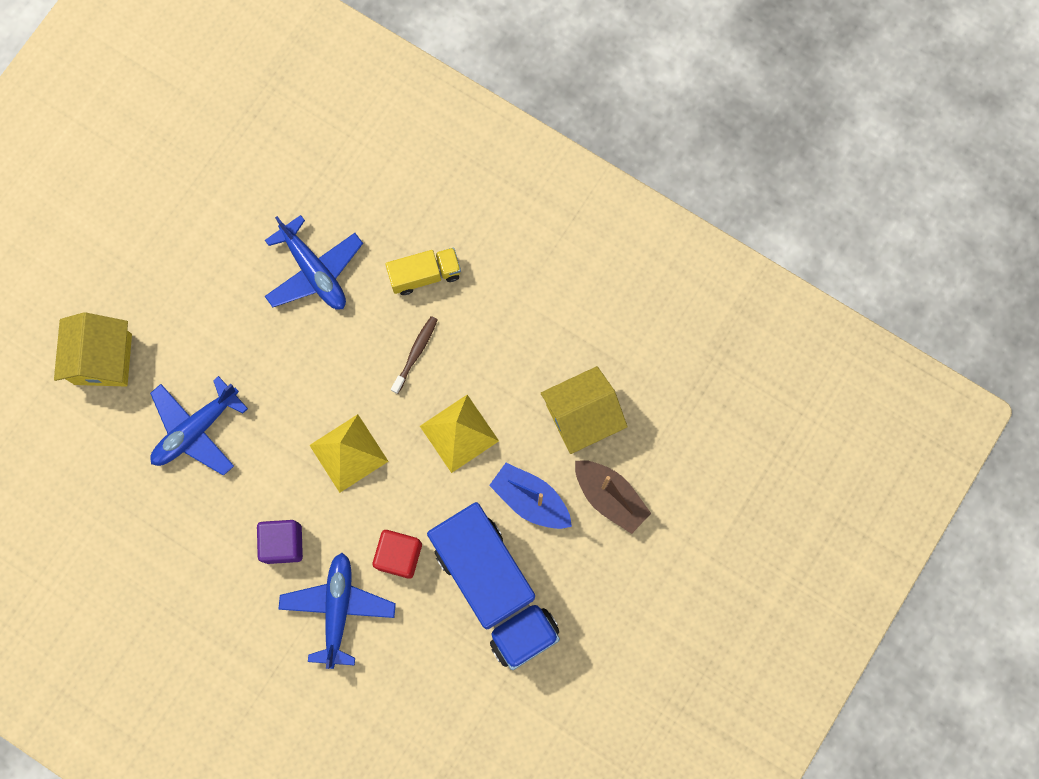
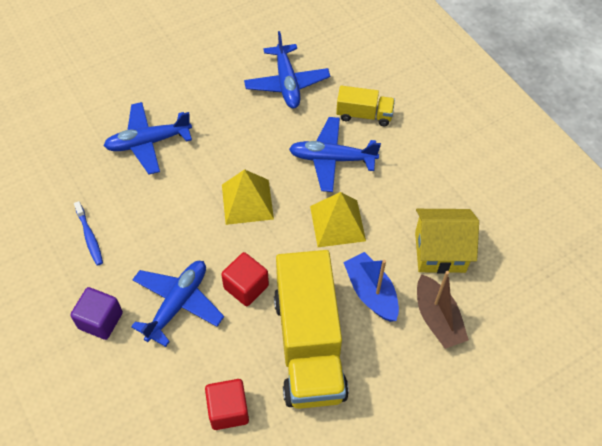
camera: 25 degrees right, 20 degrees down
(103, 359) = (114, 77): yellow house -> none
(200, 578) = (89, 237): none -> blue toothbrush
(283, 543) = (164, 240): purple cube -> purple cube (100, 320)
(415, 353) = (332, 159): brown toothbrush -> blue plane
(448, 694) = (228, 410): none -> red cube
(494, 589) = (309, 345): blue truck -> yellow truck

